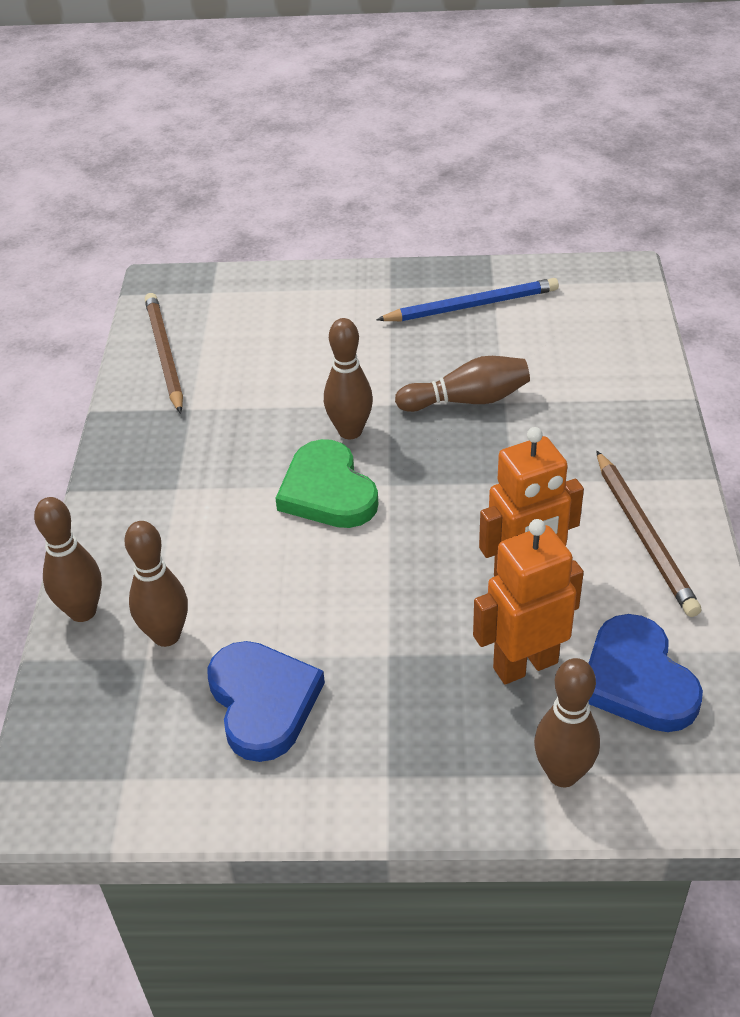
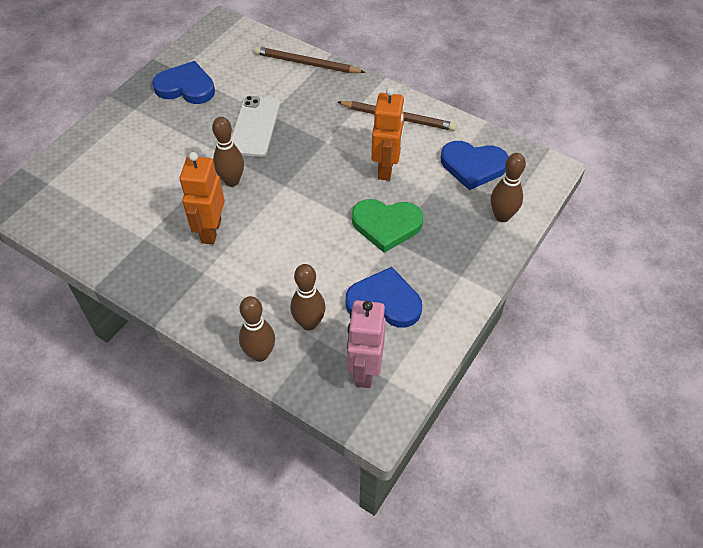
camera: 60 degrees left, 10 degrees up
(123, 741) = (364, 370): none -> pink robot
(164, 354) = (82, 230): brown pencil -> brown pencil (306, 63)
(327, 491) = (267, 211): green heart -> green heart (386, 225)
(467, 400) = (255, 126): brown bowling pin -> white phone
(471, 305) = (186, 87): blue pencil -> blue heart
(525, 665) = (437, 197): orange robot -> orange robot (210, 231)

